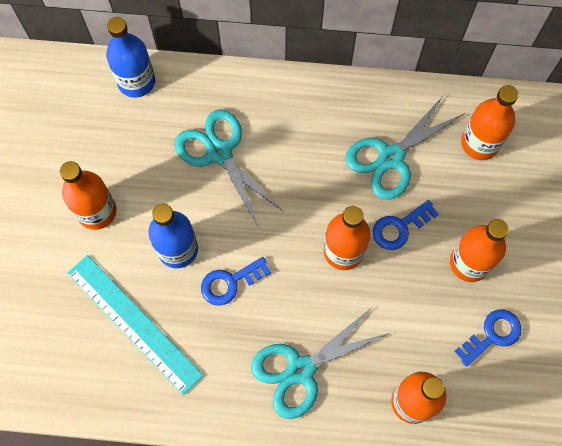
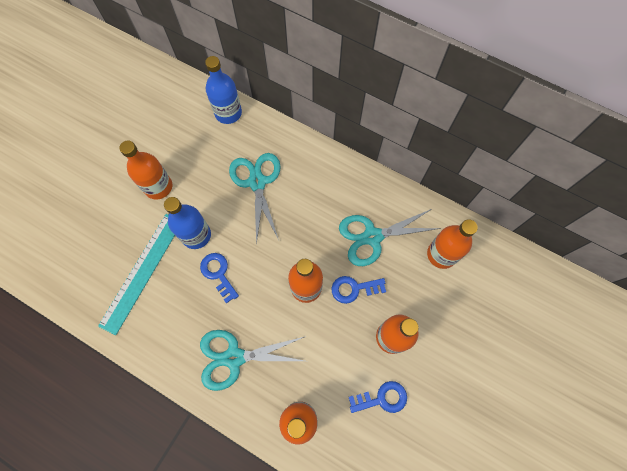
camera: 25 degrees right, 0 degrees up
(134, 323) = (142, 272): turquoise ruler -> turquoise ruler turned 45 degrees clockwise
(230, 282) = (218, 273): blue key -> blue key turned 60 degrees clockwise

